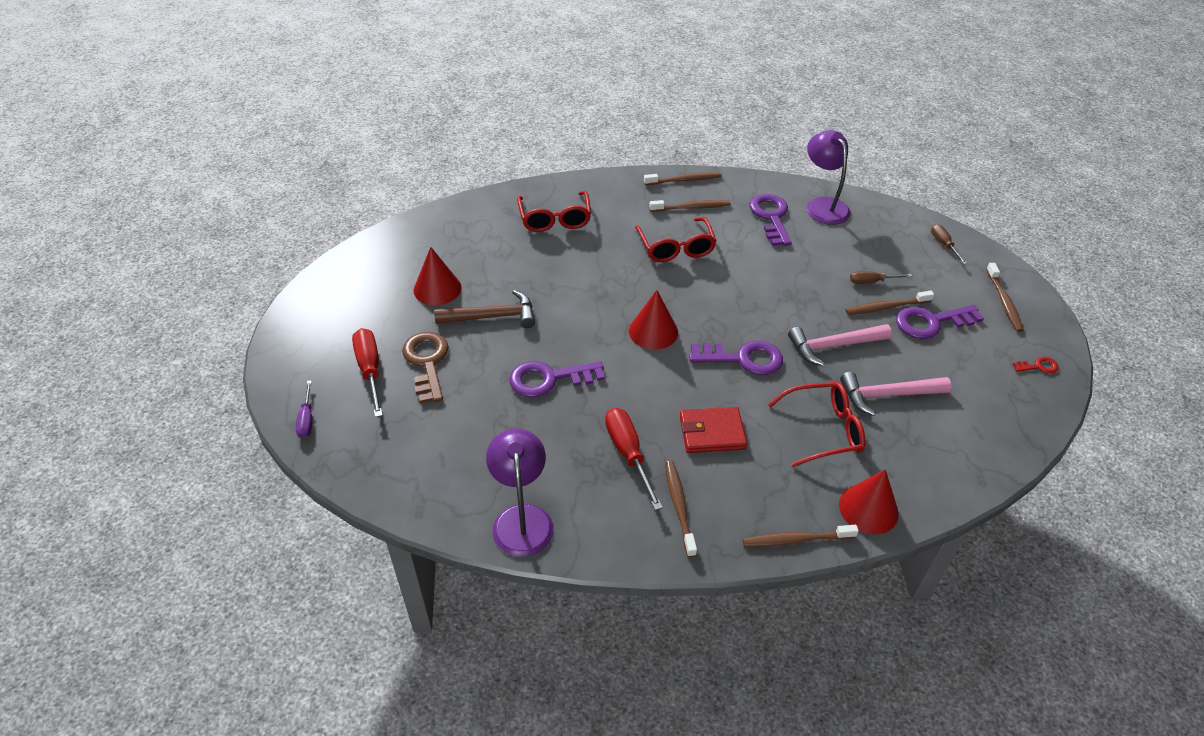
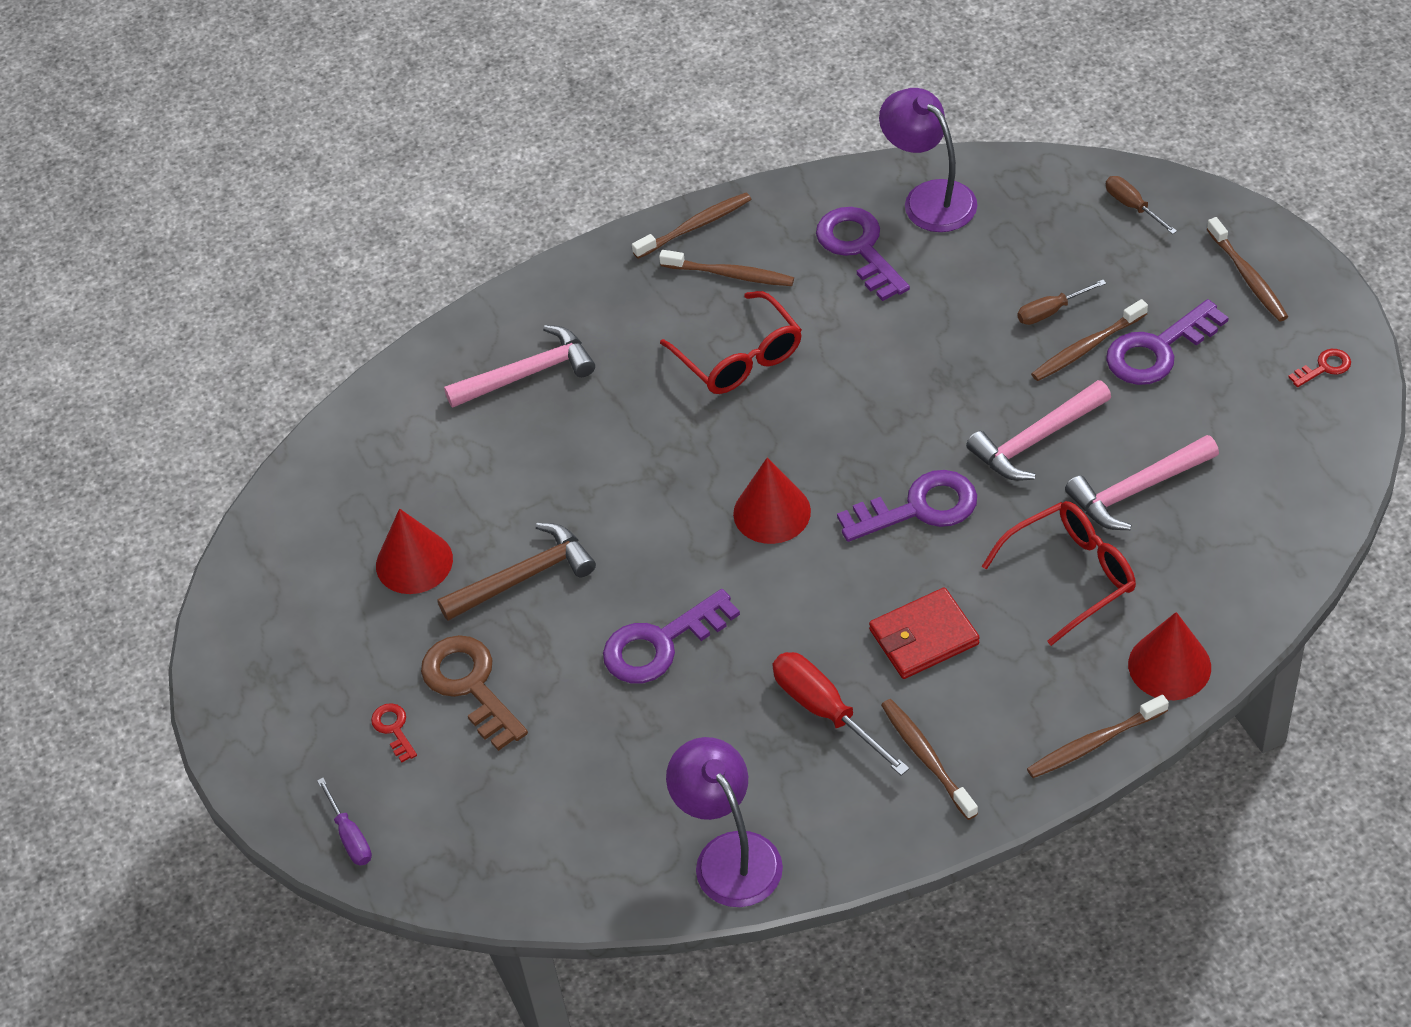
camera: 15 degrees left, 5 degrees up
(370, 370) = (393, 729): red screwdriver -> red key
(555, 219) = (528, 374): red glasses -> pink hammer
(692, 207) = (730, 275): brown toothbrush -> brown toothbrush turned 45 degrees clockwise

